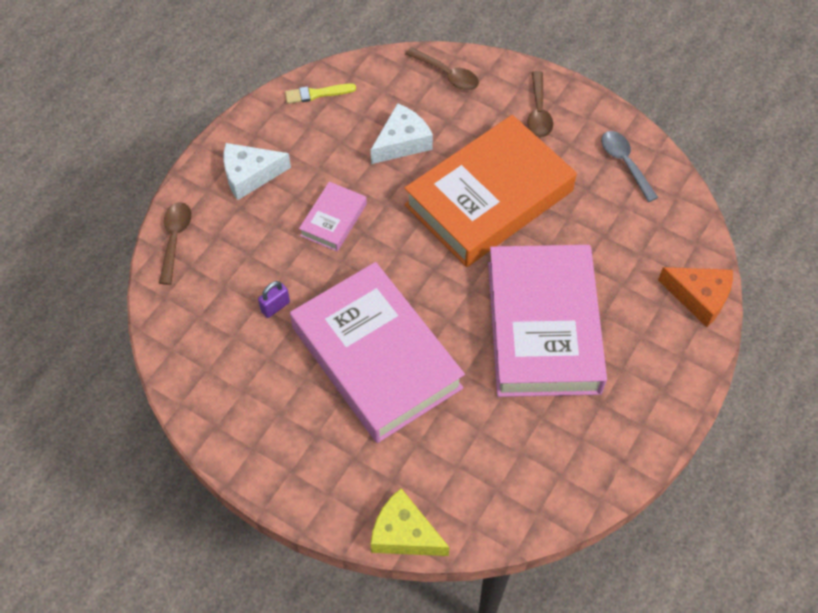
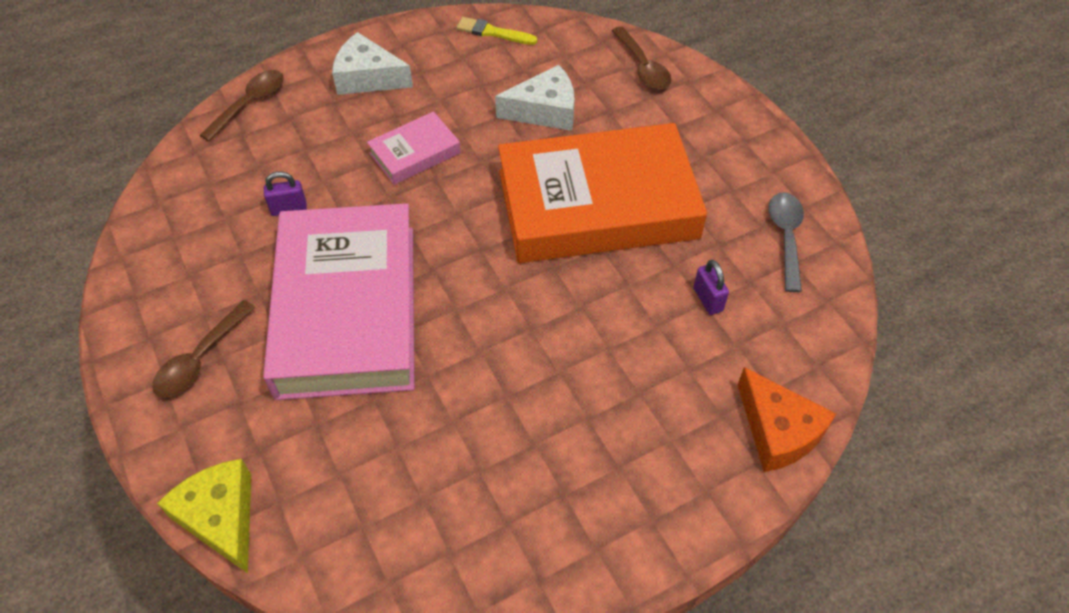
camera: 30 degrees right, 5 degrees down
(538, 112) = (719, 142): brown spoon -> brown spoon (200, 359)
(543, 327) = (557, 369): pink book -> none
(604, 232) = (708, 299): none -> purple padlock

